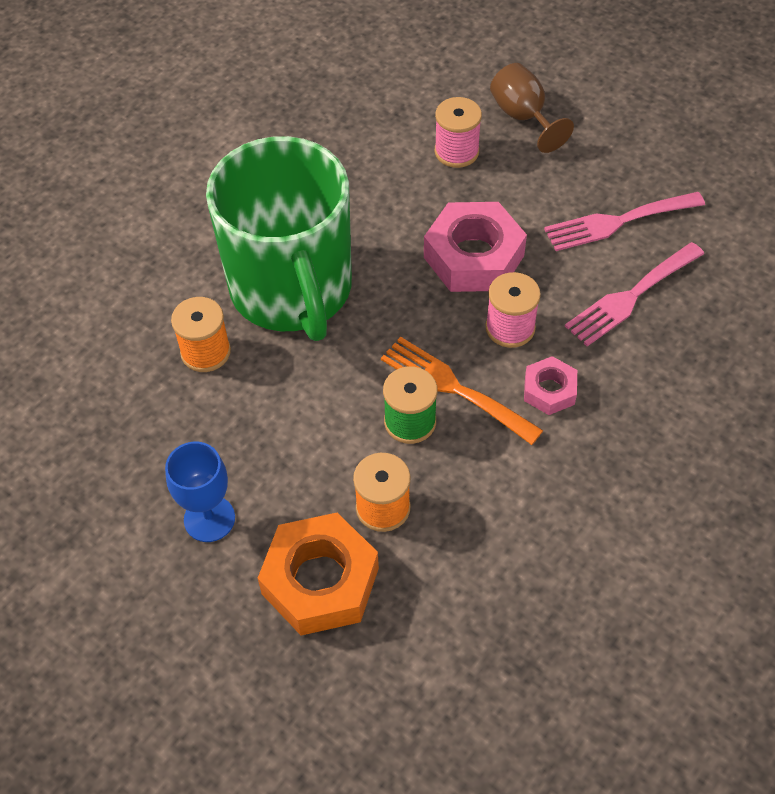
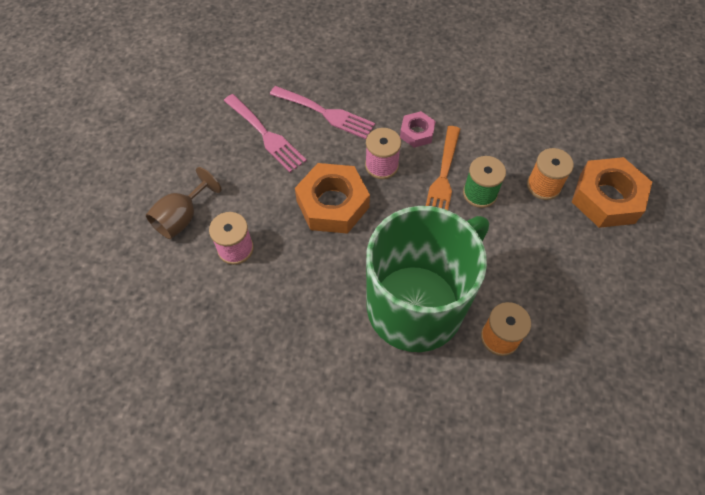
camera: 115 degrees left, 5 degrees up
(209, 519) = (612, 273): blue goblet -> none
(473, 256) = (332, 204): pink nut -> orange nut

